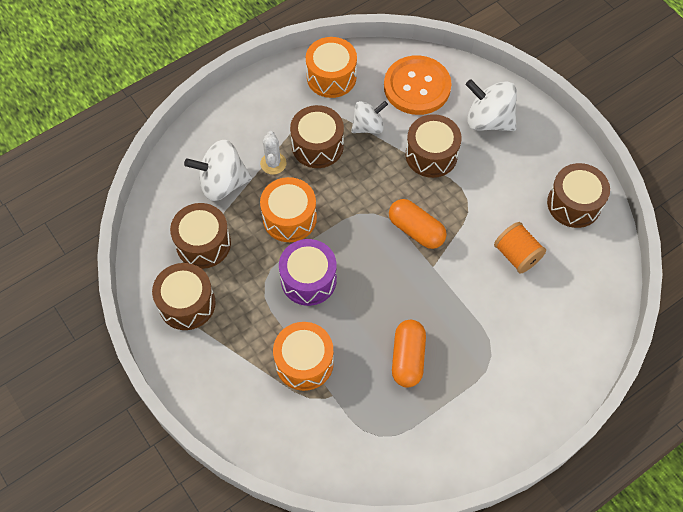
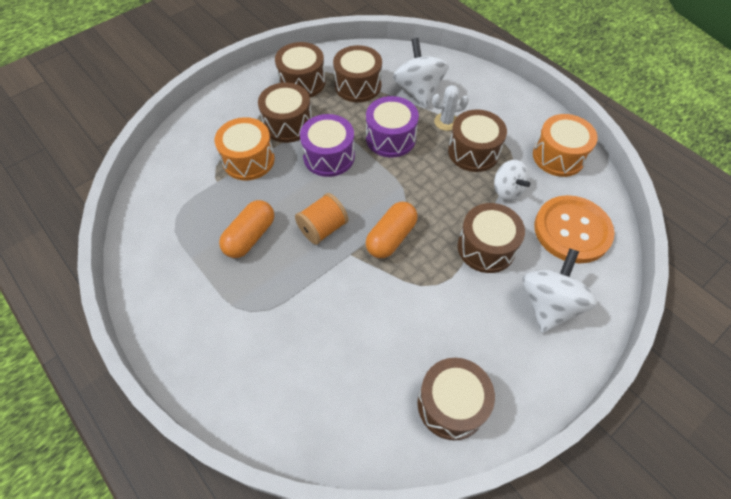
camera: 85 degrees right, 5 degrees down
(254, 320) = (288, 124): none -> brown drum
(289, 218) = (390, 138): orange drum -> purple drum
(407, 358) = (250, 236): orange capsule -> orange capsule turned 60 degrees counterclockwise
(516, 255) = (372, 336): orange spool -> orange spool (323, 228)

